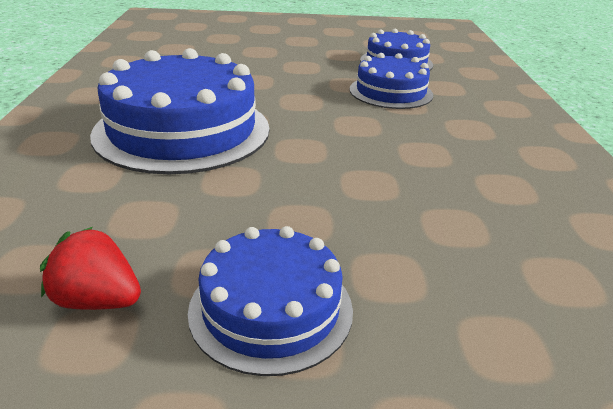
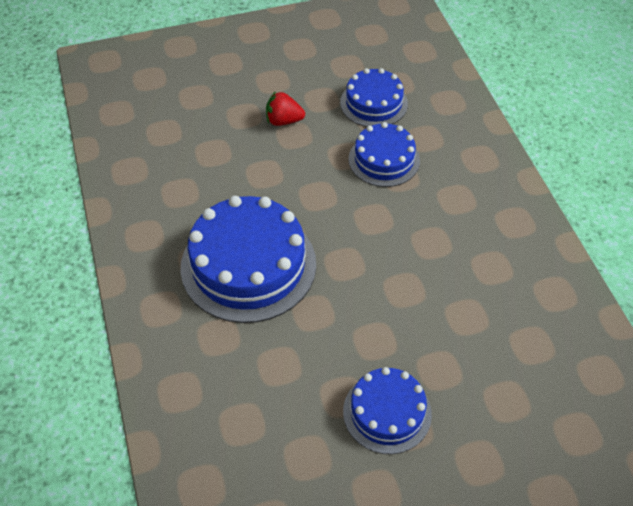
camera: 15 degrees left, 20 degrees up
(98, 301) = (296, 435): red strawberry -> red strawberry (283, 121)

